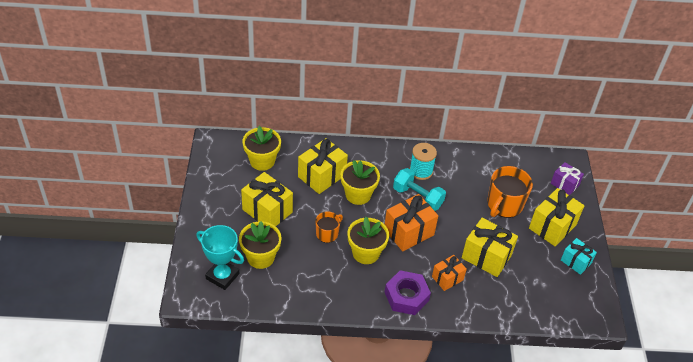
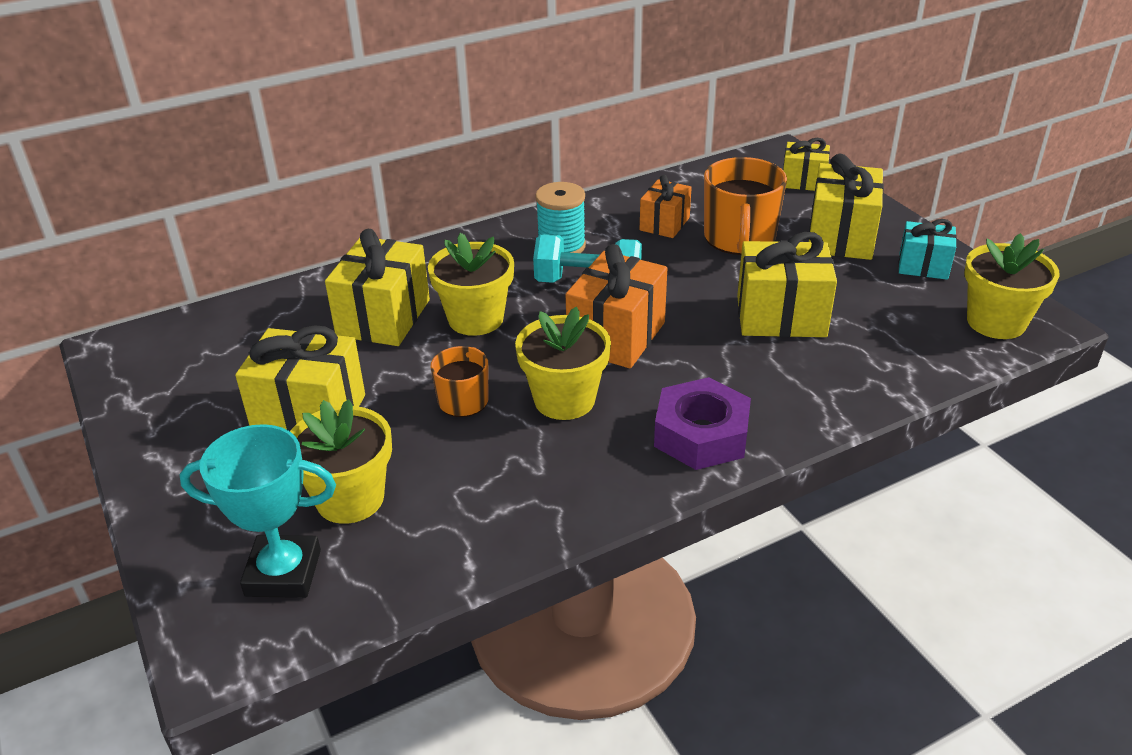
camera: 25 degrees left, 10 degrees down
(262, 161) = (243, 339): yellow flower pot -> yellow flower pot (996, 322)
(447, 278) = (747, 374): orange gift -> orange gift (664, 224)
(564, 184) = (803, 181): purple gift -> yellow gift

